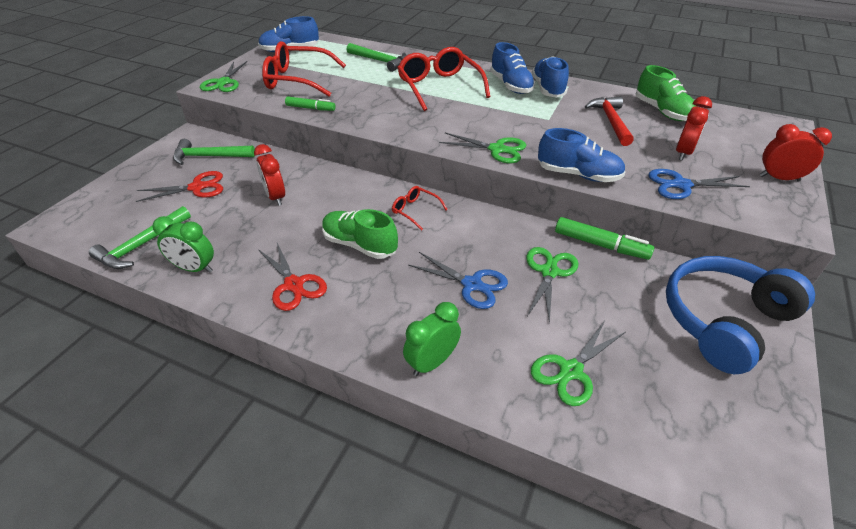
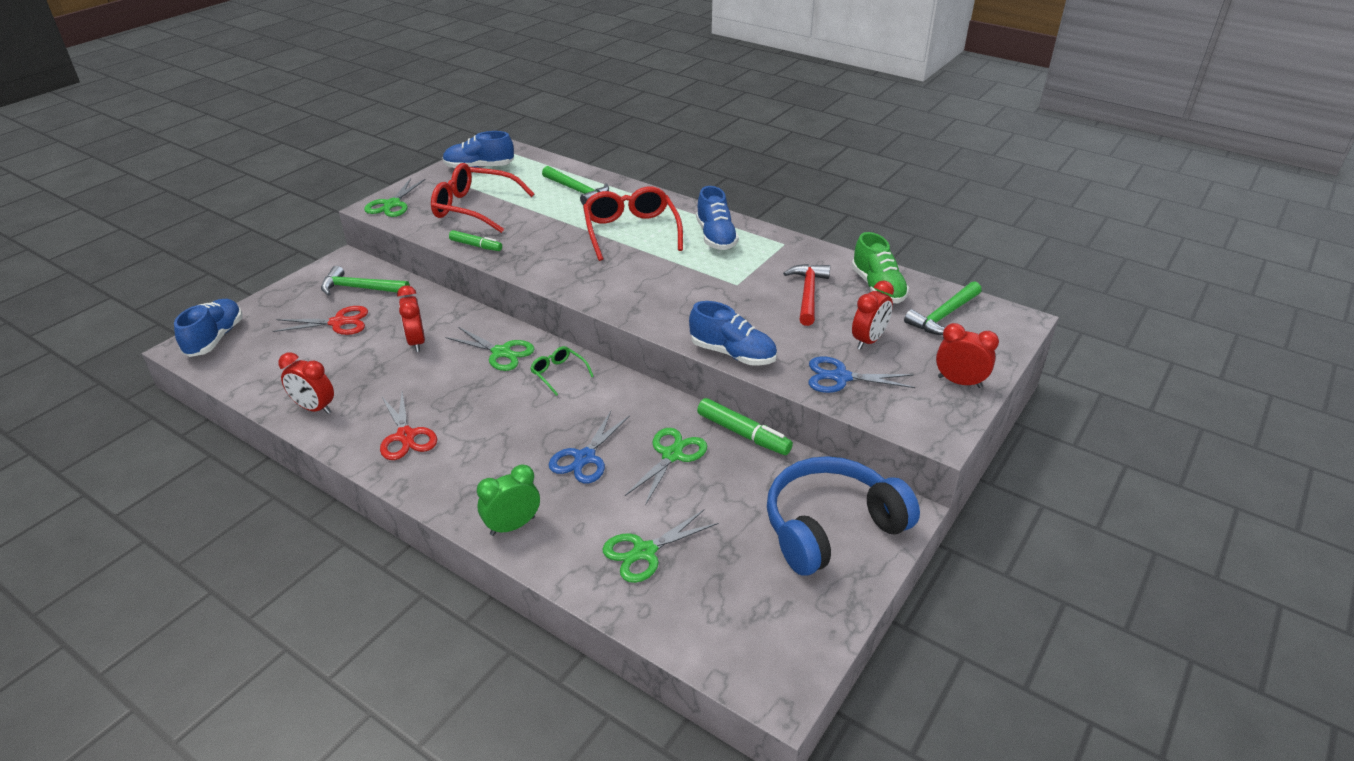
camera: 10 degrees right, 5 degrees down
(142, 245) = (269, 378): green hammer -> green hammer (944, 316)
(194, 268) = (314, 408): green clock -> red clock
(359, 245) = (486, 403): green shoe -> none
(415, 211) = (558, 374): red glasses -> green glasses
(472, 284) = (585, 458): blue scissors -> blue scissors turned 75 degrees clockwise
(497, 149) = (659, 315): green scissors -> green scissors (501, 352)
(548, 89) = (757, 245): blue shoe -> blue shoe (215, 338)

